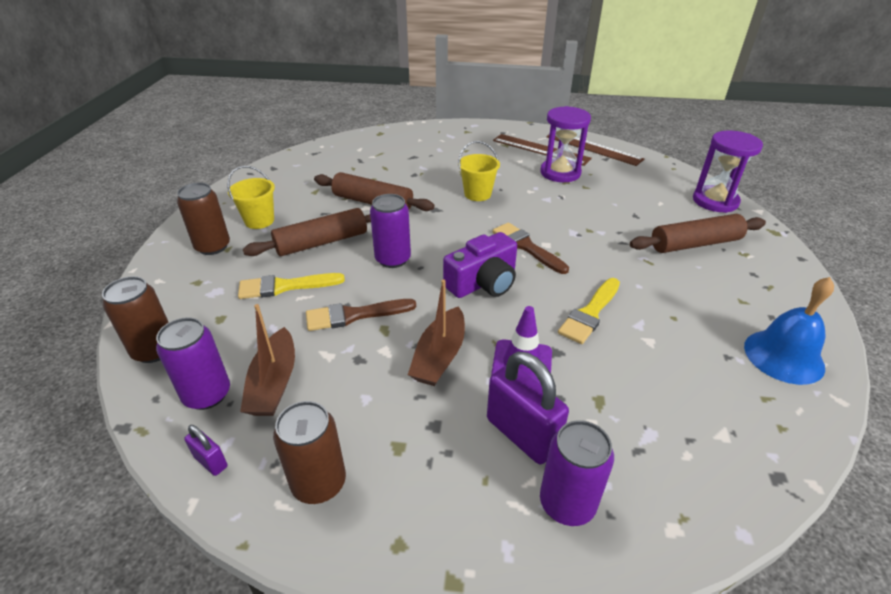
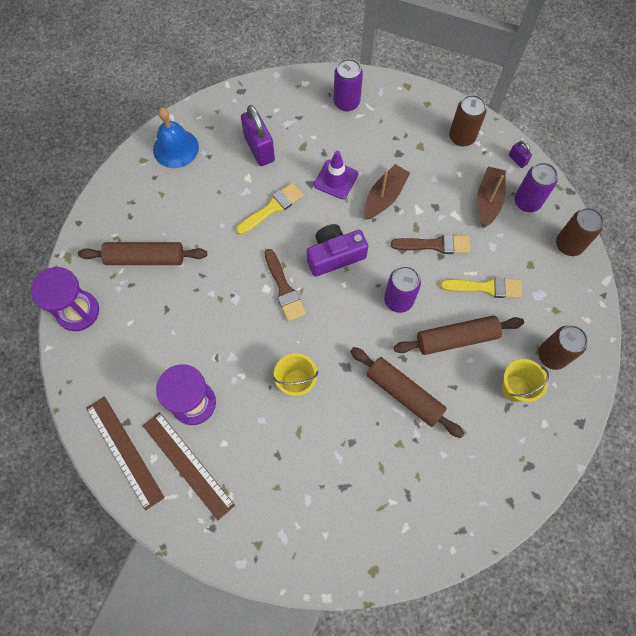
camera: 165 degrees left, 30 degrees up
(522, 434) = (354, 138): purple padlock -> purple padlock (259, 149)

